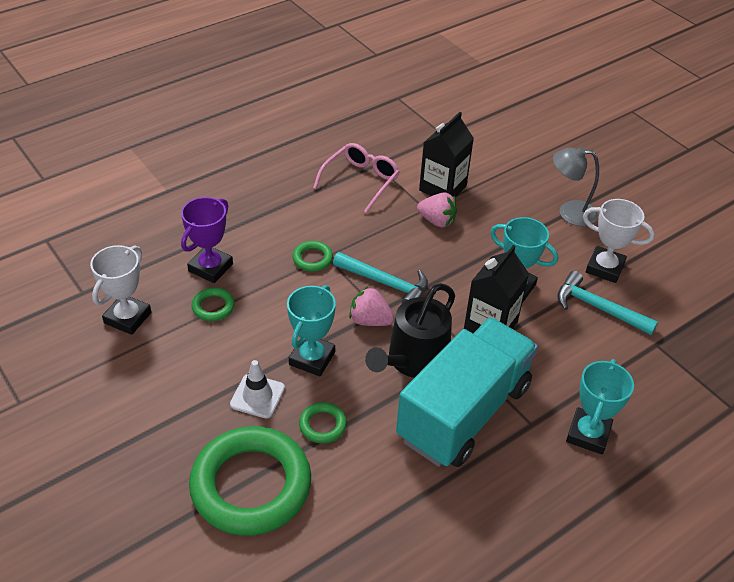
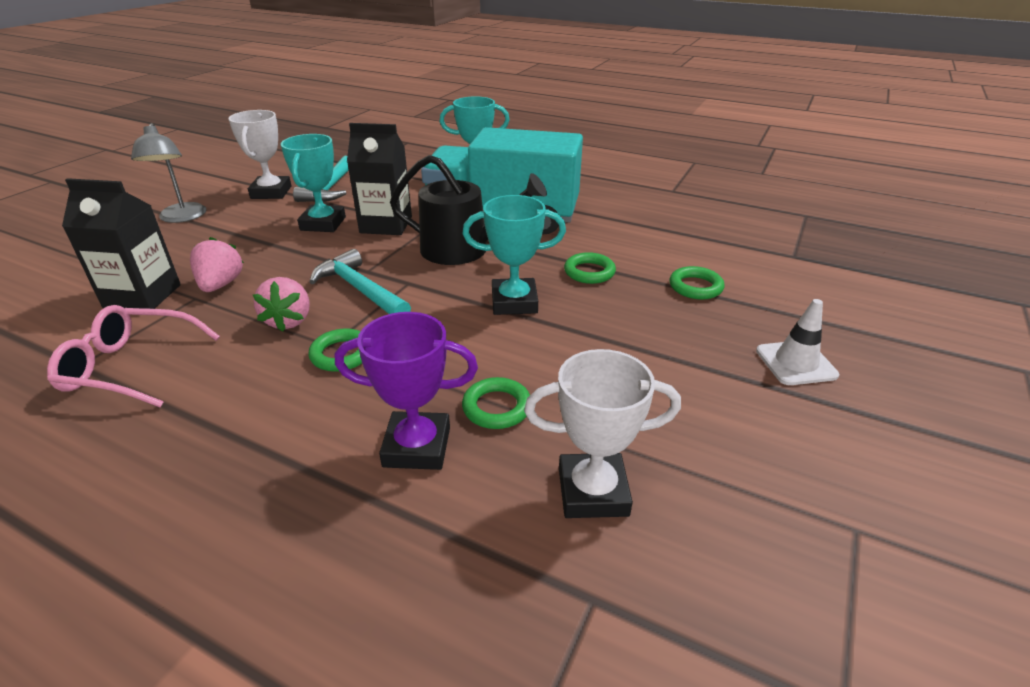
camera: 115 degrees left, 10 degrees down
(251, 485) = (695, 287): green ring -> green ring, size x0.42
(257, 396) = (598, 318): white traffic cone -> white traffic cone (796, 363)
(370, 320) = (428, 284): pink strawberry -> pink strawberry (289, 321)
(386, 283) = (360, 290): turquoise hammer -> turquoise hammer turned 45 degrees counterclockwise

